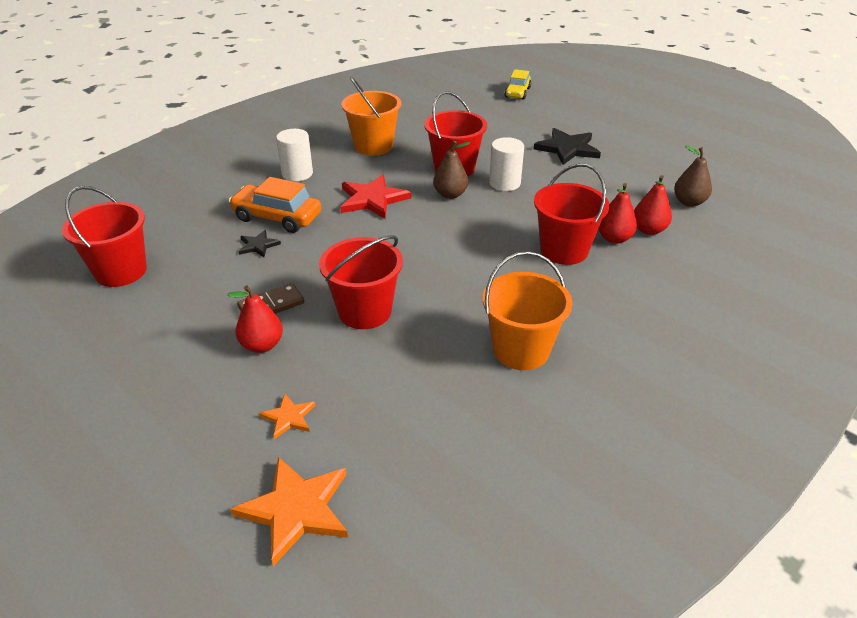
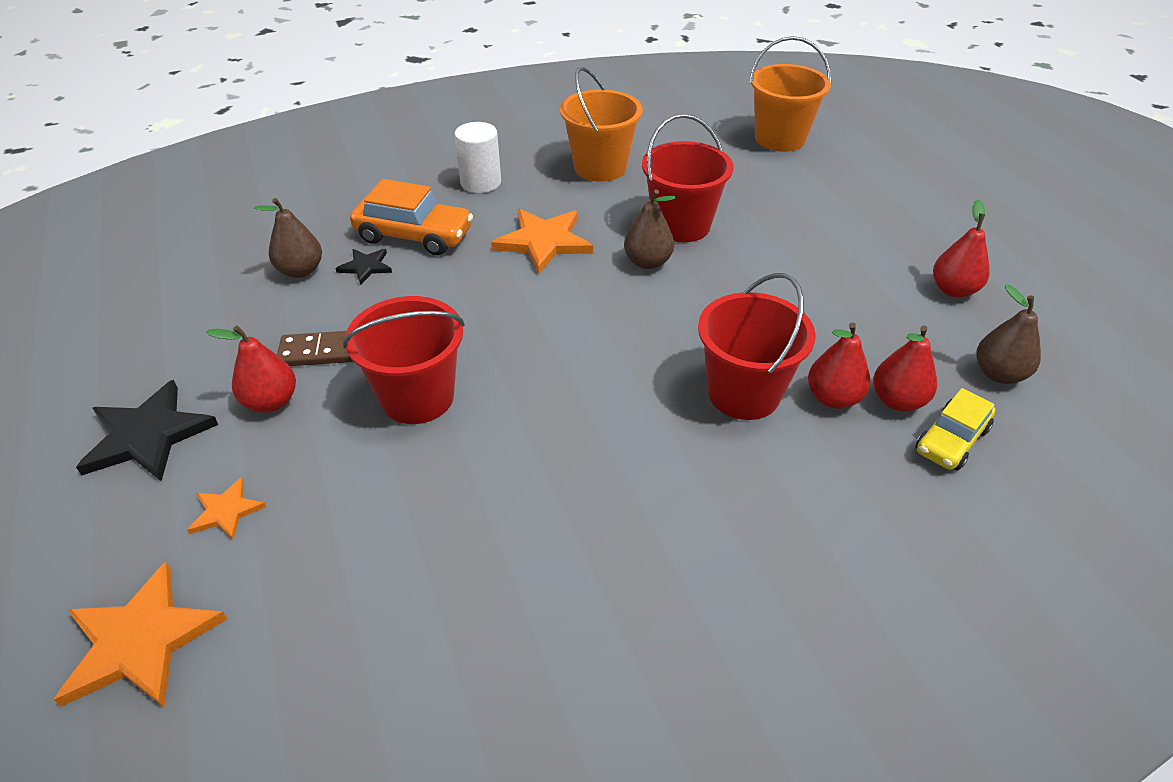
camera: 25 degrees right, 5 degrees up
(121, 271) = (203, 256): red bucket -> none
(210, 260) = (301, 271): none -> brown pear
(277, 217) = (414, 235): orange car -> orange car turned 150 degrees clockwise
(372, 199) = (543, 242): red star -> orange star
(504, 183) = (734, 265): white cylinder -> none
(517, 92) = (853, 133): yellow car -> yellow car (951, 440)
(521, 350) = (570, 527): orange bucket -> orange bucket (780, 139)
(567, 149) = (865, 236): black star -> black star (147, 435)
(635, 166) = (953, 290): none -> red pear

